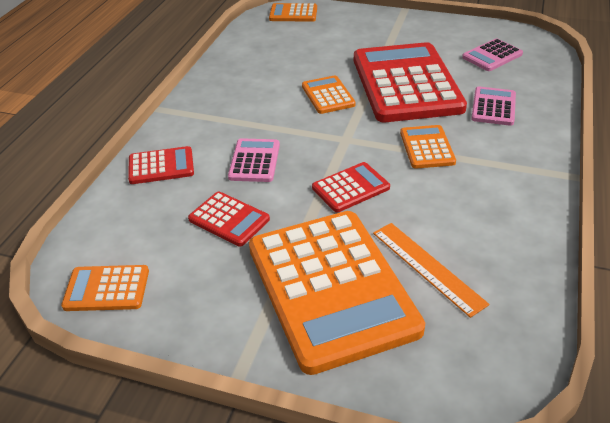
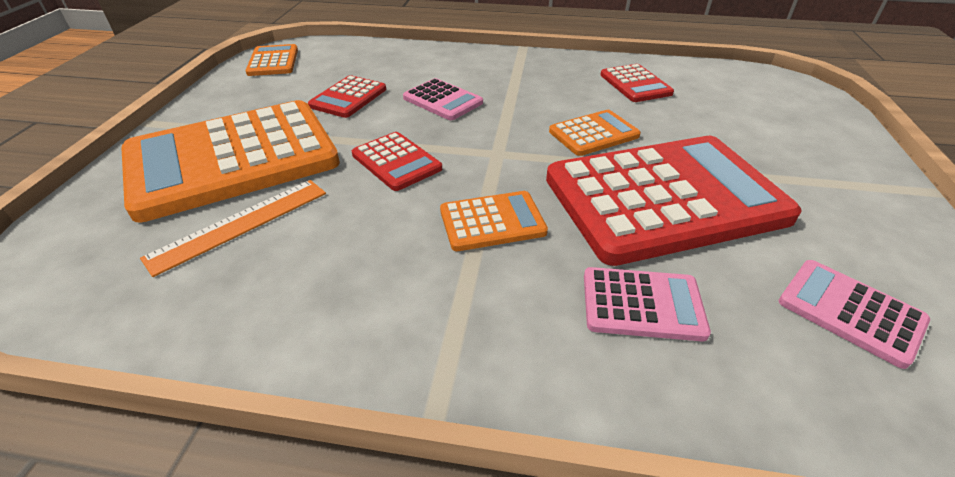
camera: 80 degrees right, 0 degrees up
(161, 166) = (429, 59): red calculator -> red calculator (635, 84)
(254, 161) = (443, 100): pink calculator -> pink calculator turned 45 degrees clockwise
(293, 13) = (795, 93): orange calculator -> none

